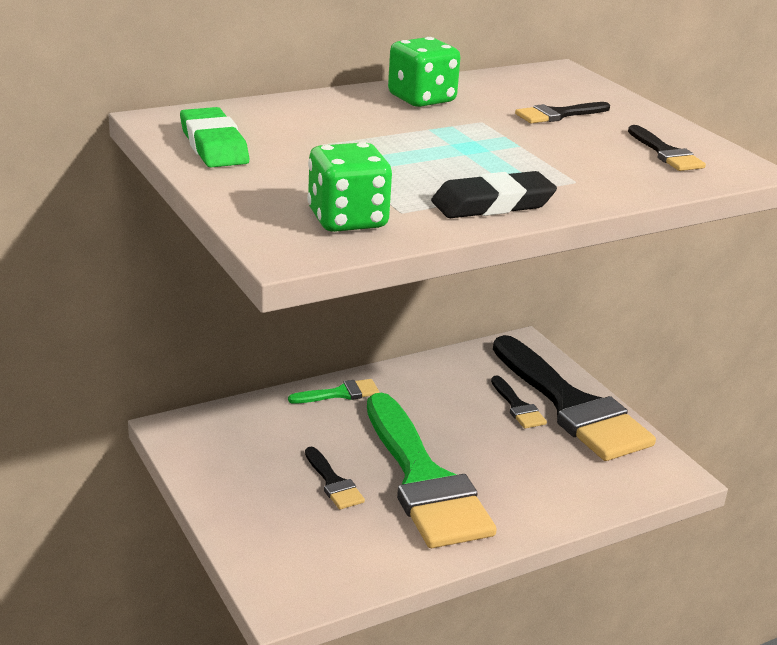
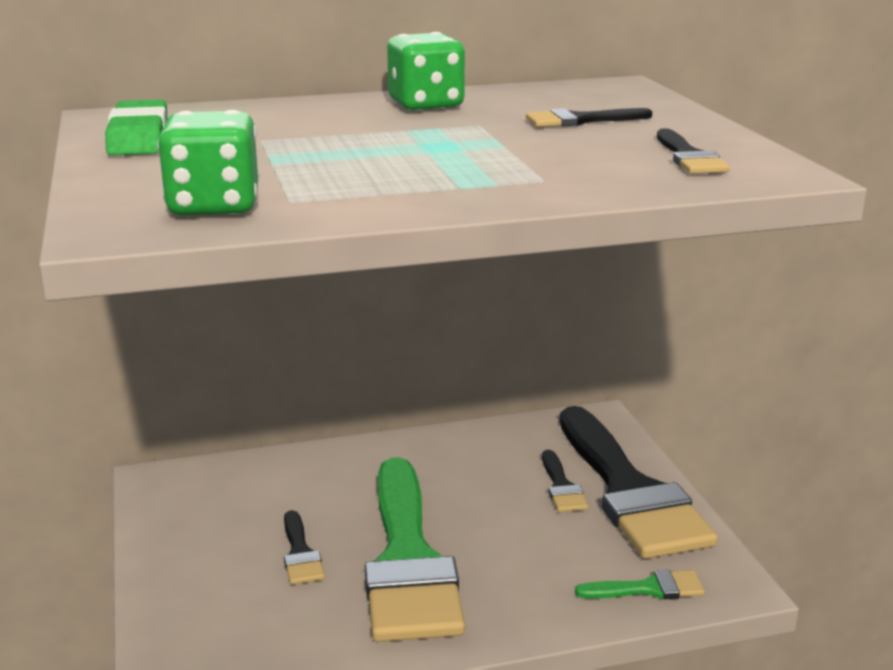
camera: 15 degrees right, 5 degrees down
(340, 394) = (358, 456): green brush -> green brush (648, 589)
(493, 204) = (412, 197): black eraser -> none

